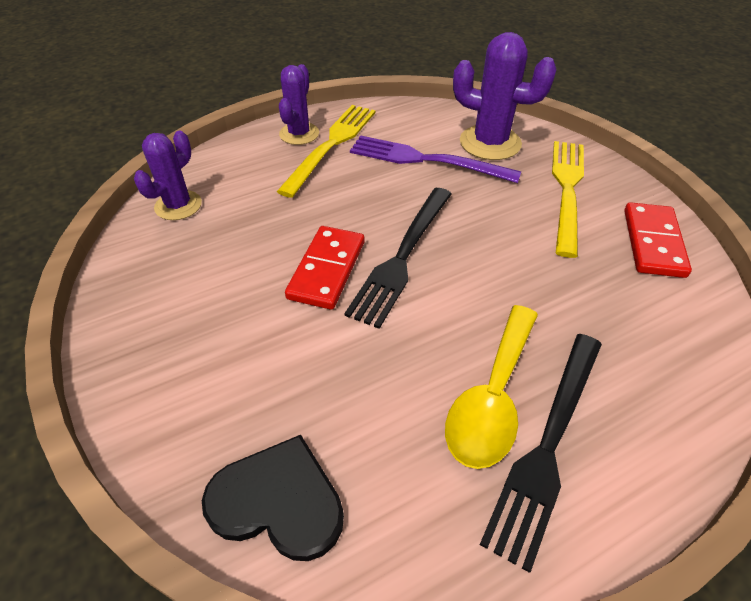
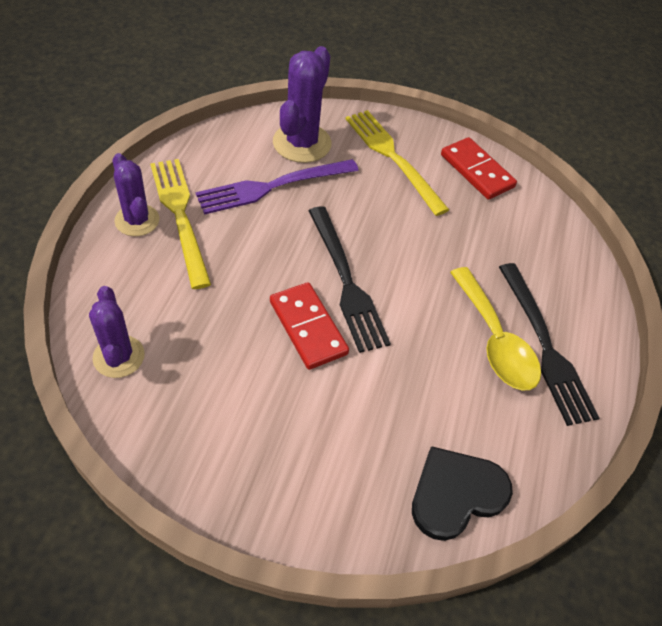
camera: 50 degrees left, 5 degrees up
(490, 143) = (302, 143): purple cactus -> purple cactus turned 45 degrees counterclockwise

